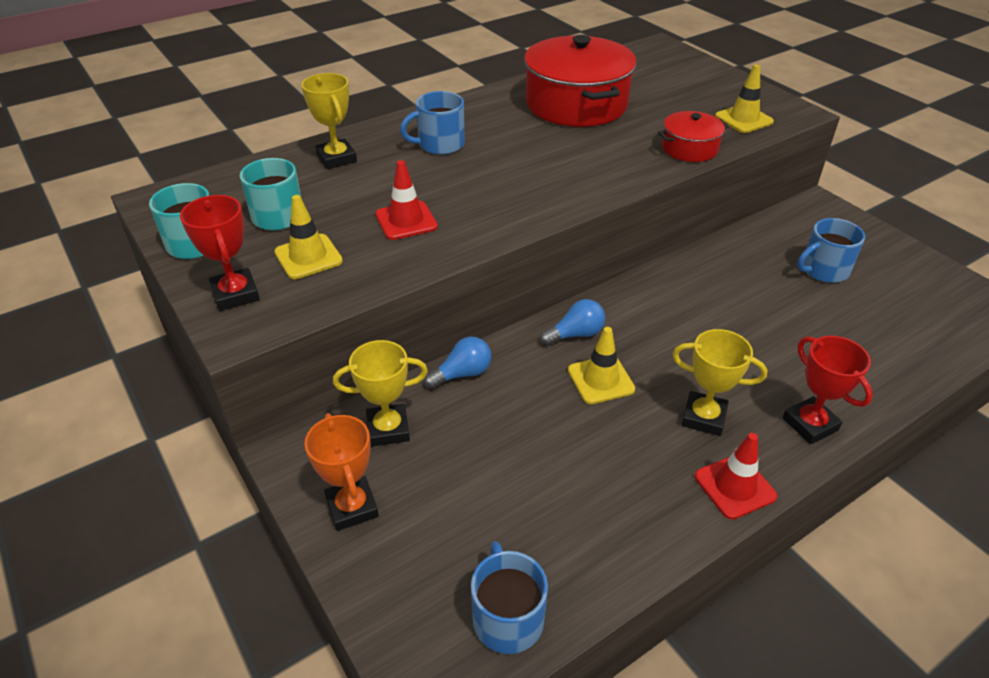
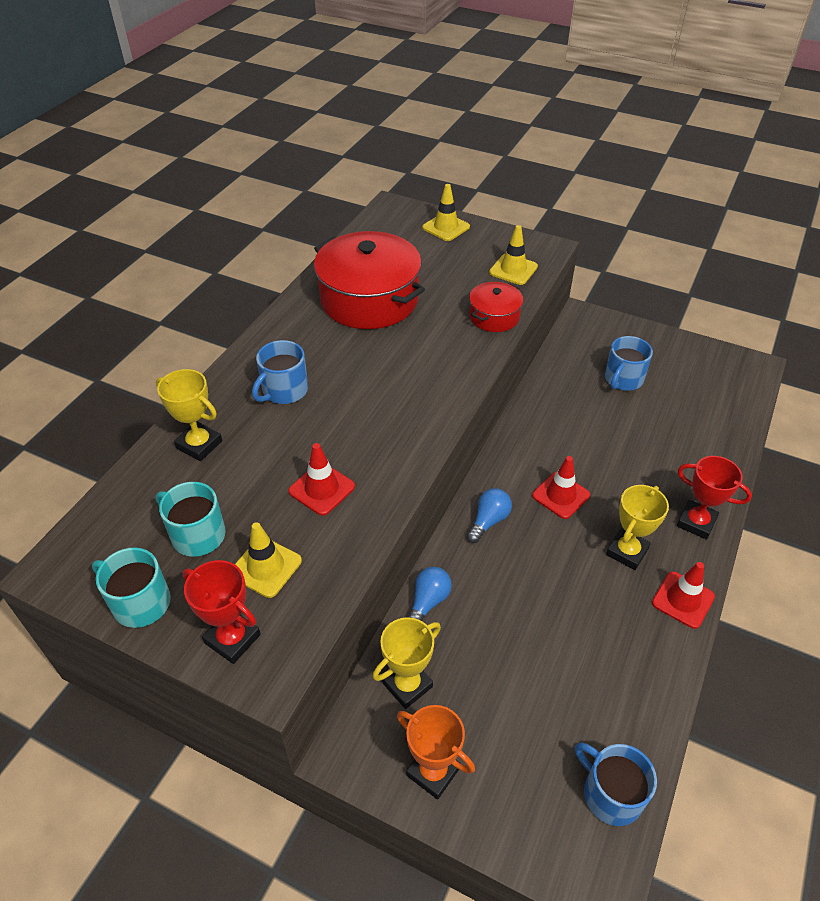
camera: 30 degrees left, 5 degrees up
(600, 380) = (535, 554): yellow traffic cone -> yellow traffic cone (446, 227)
(669, 342) = (561, 495): none -> red traffic cone
(703, 417) = (627, 552): yellow trophy -> yellow trophy turned 45 degrees counterclockwise

